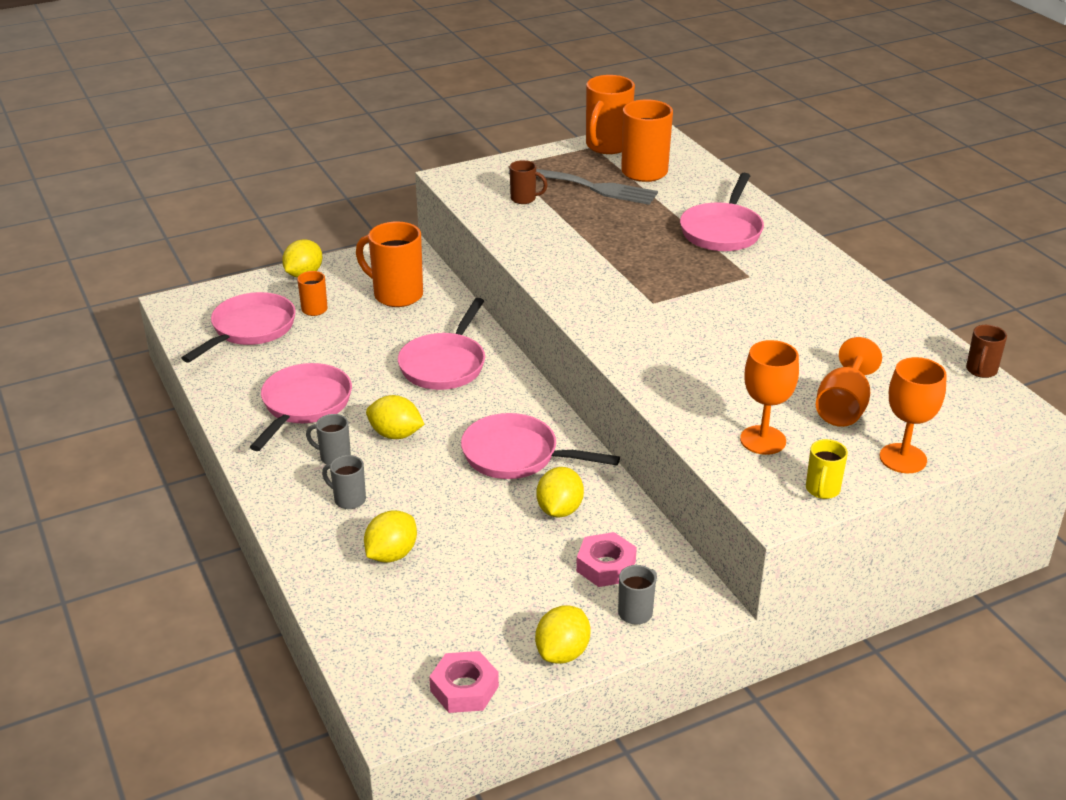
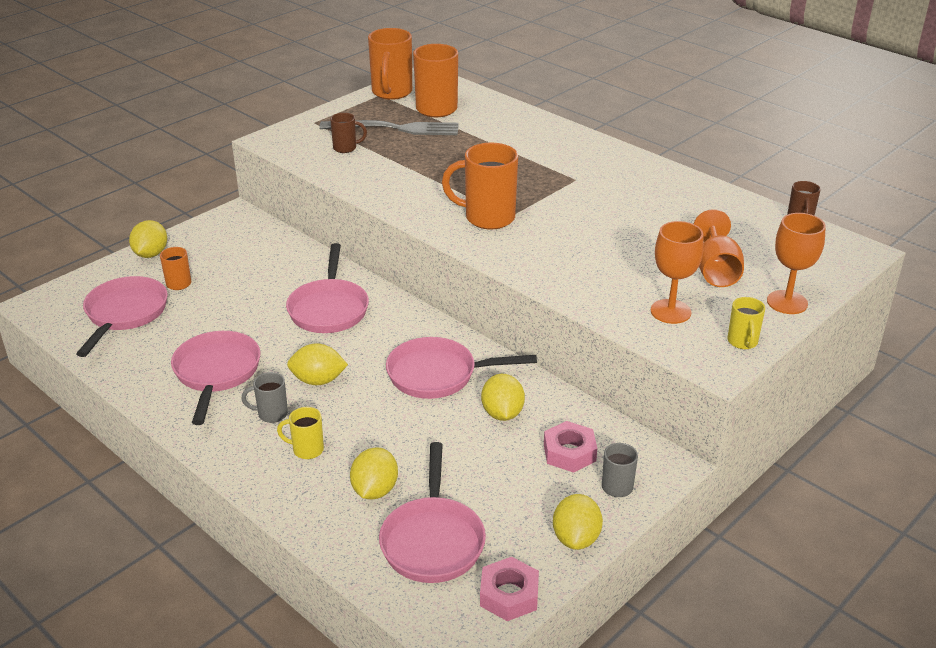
camera: 20 degrees left, 0 degrees up
(348, 499) = (306, 450): grey mug -> yellow mug
(396, 295) = (249, 256): orange mug -> orange mug (487, 218)
(722, 231) = (531, 146): pink pan -> pink pan (433, 540)

